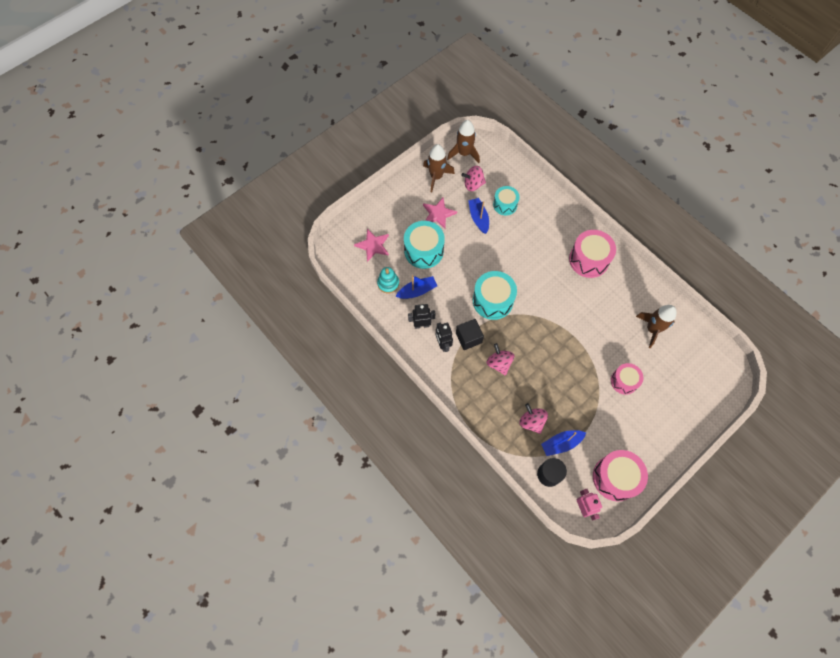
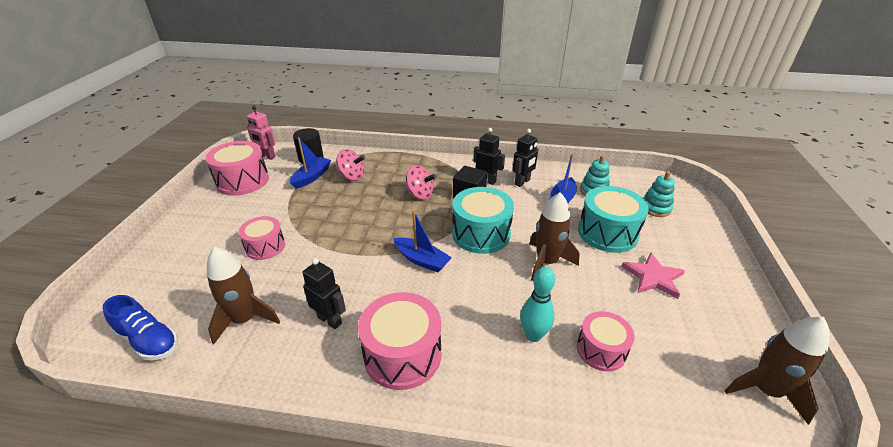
camera: 140 degrees right, 30 degrees down
(373, 245) = (655, 208): pink star -> turquoise stacking toy
(436, 177) = (730, 321): brown rocket -> brown rocket (546, 262)
(473, 184) = (678, 347): pink spinning top -> none
(478, 218) = (606, 305): blue boat -> blue boat (421, 260)
(505, 205) = (601, 350): turquoise drum -> pink drum
(526, 229) = (533, 335): none -> turquoise bowling pin
(611, 300) = (330, 320): none -> black robot
(702, 348) = (148, 341): none -> blue shoe

